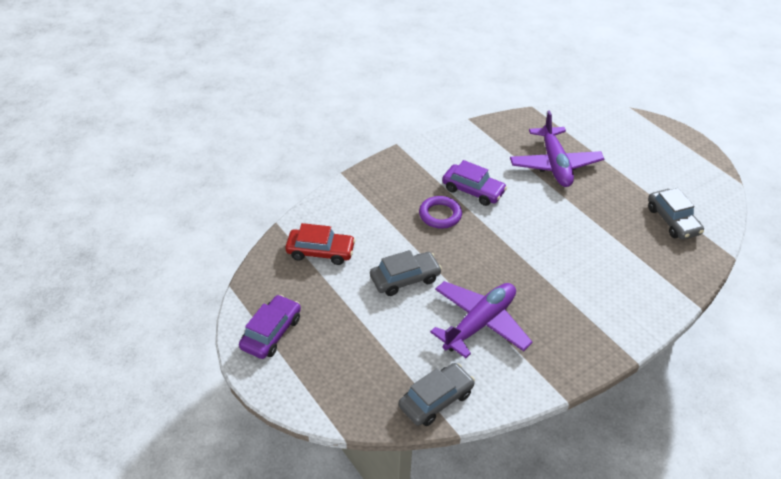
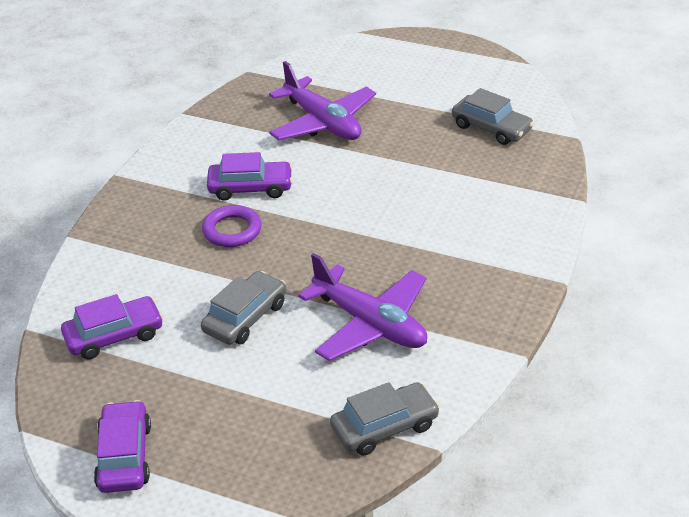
camera: 30 degrees left, 5 degrees down
(320, 252) = (114, 336): red car -> purple car
(436, 400) = (384, 427): grey car -> grey car turned 45 degrees clockwise
(480, 323) = (370, 324): purple plane -> purple plane turned 120 degrees clockwise

